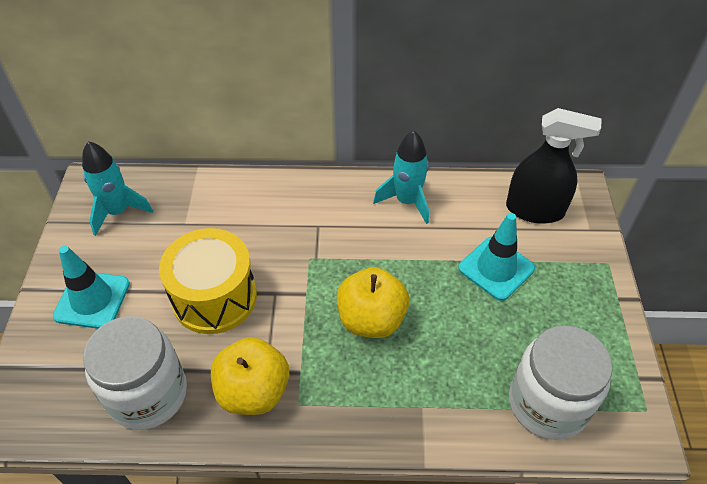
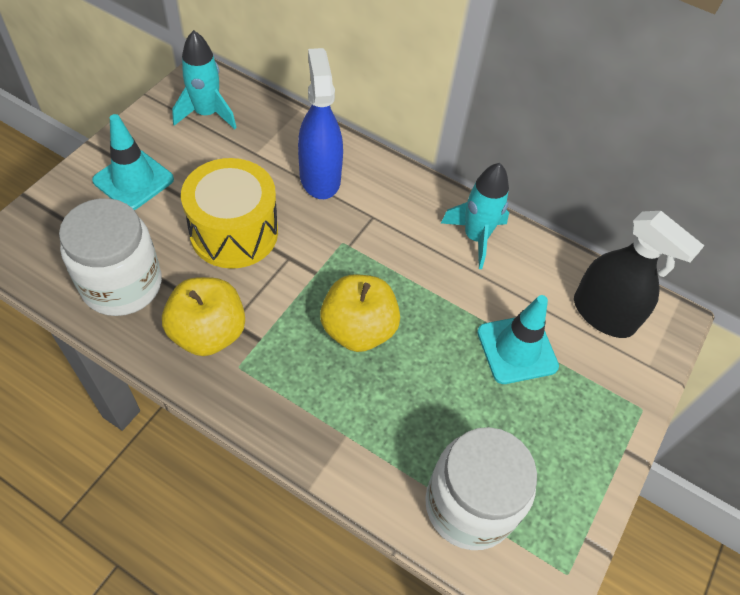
camera: 25 degrees right, 5 degrees up
(253, 216) = (320, 177): none -> blue spray bottle

